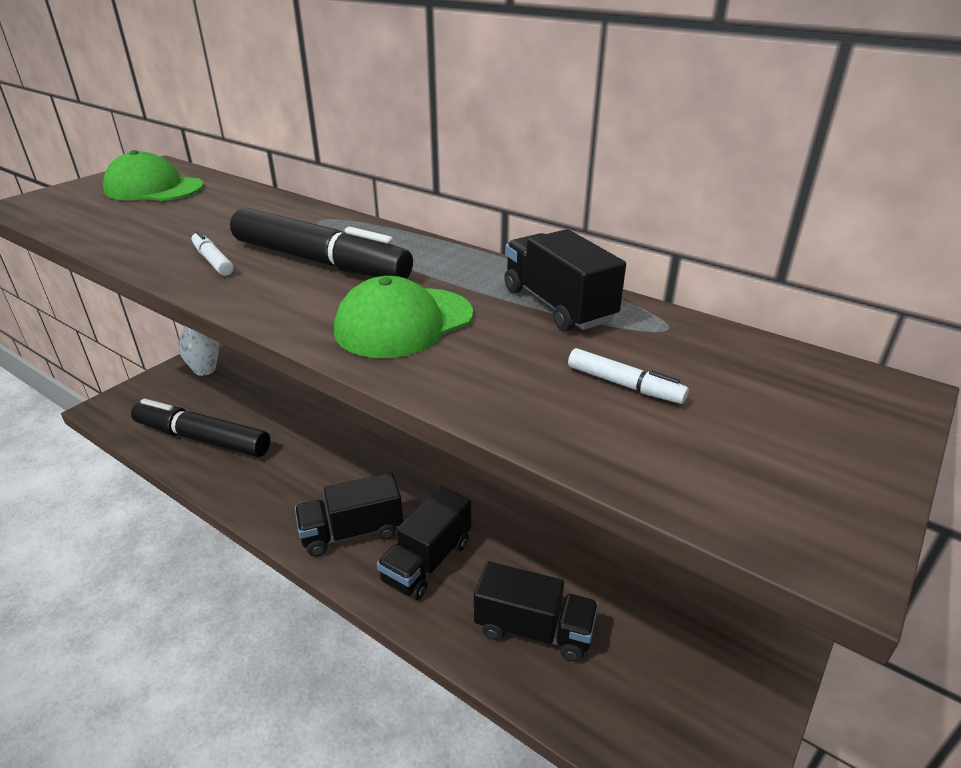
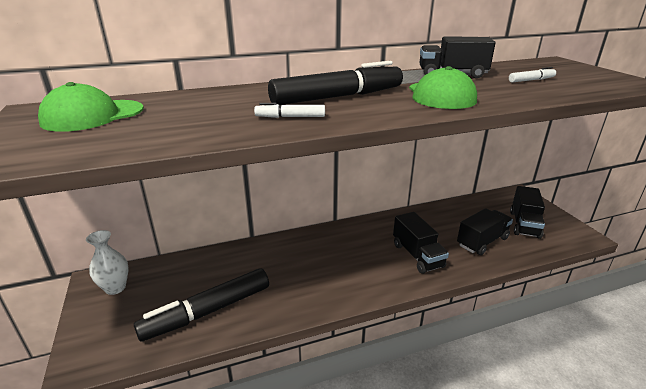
camera: 55 degrees left, 5 degrees down
(352, 532) = (374, 273): black truck -> black truck (524, 224)

